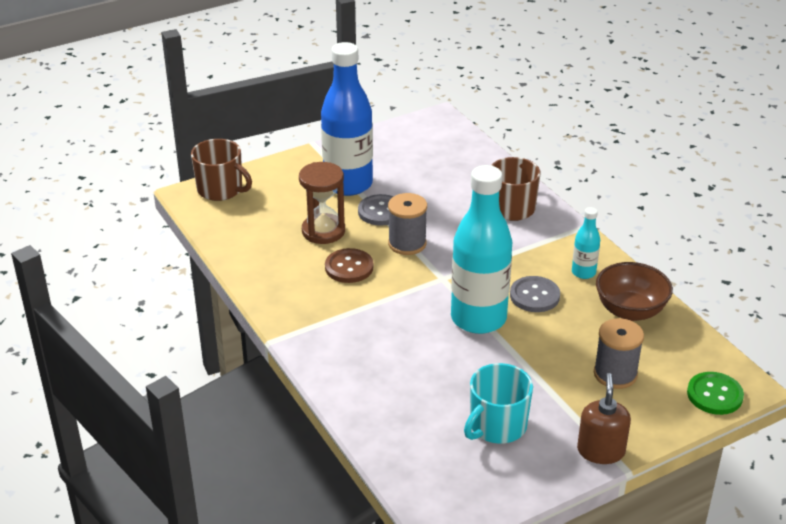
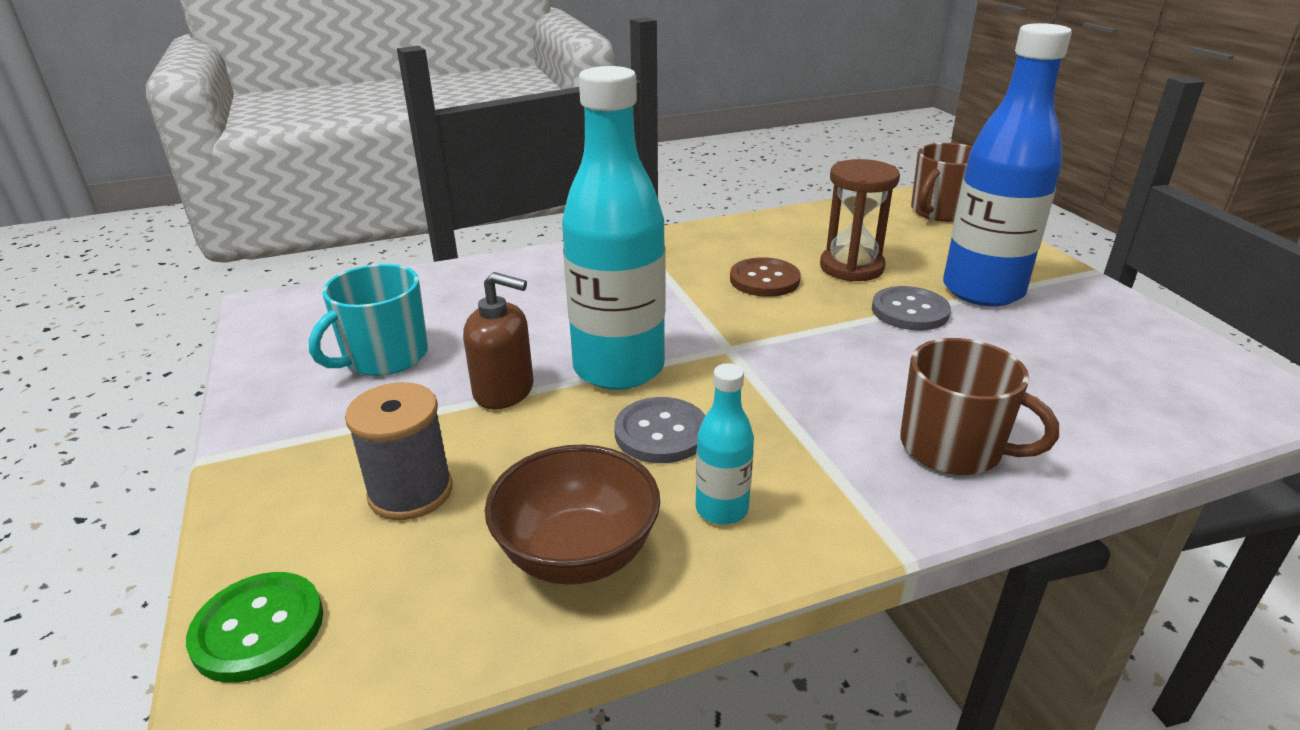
camera: 100 degrees right, 5 degrees down
(407, 243) = (822, 326): grey spool -> none
(497, 426) = (384, 357): turquoise mug -> turquoise mug turned 105 degrees counterclockwise
(601, 451) = (259, 440): brown soap dispenser -> brown soap dispenser (504, 391)

